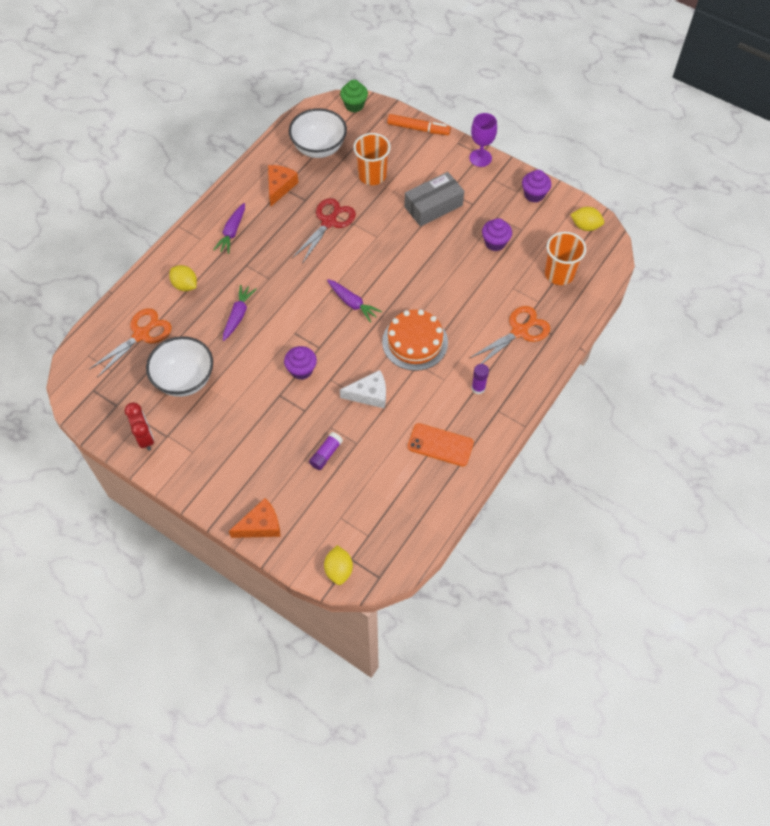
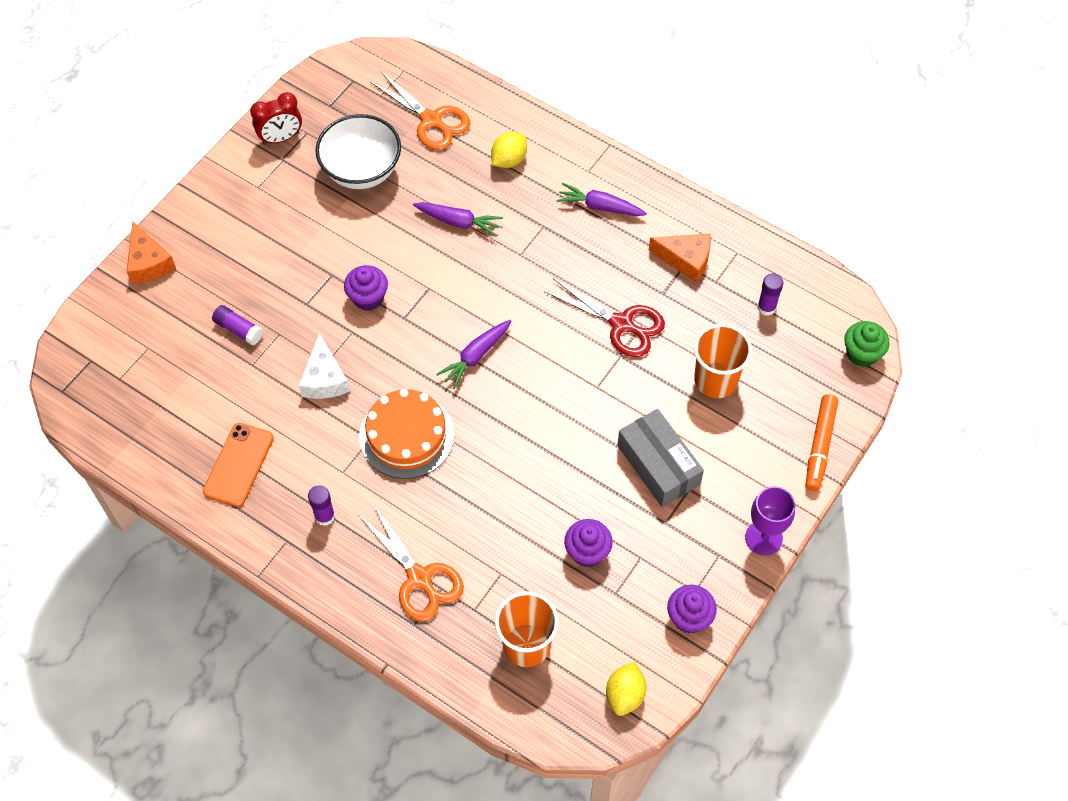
camera: 90 degrees right, 0 degrees up
(319, 148) = (766, 307): white bowl -> purple glue stick
(339, 570) = (78, 347): yellow lemon -> none

